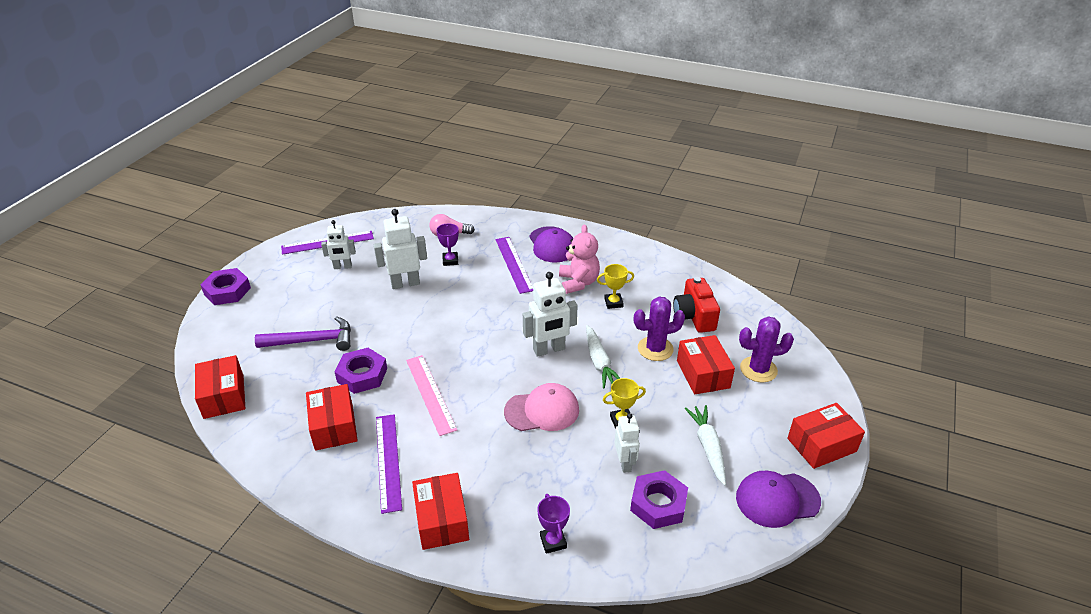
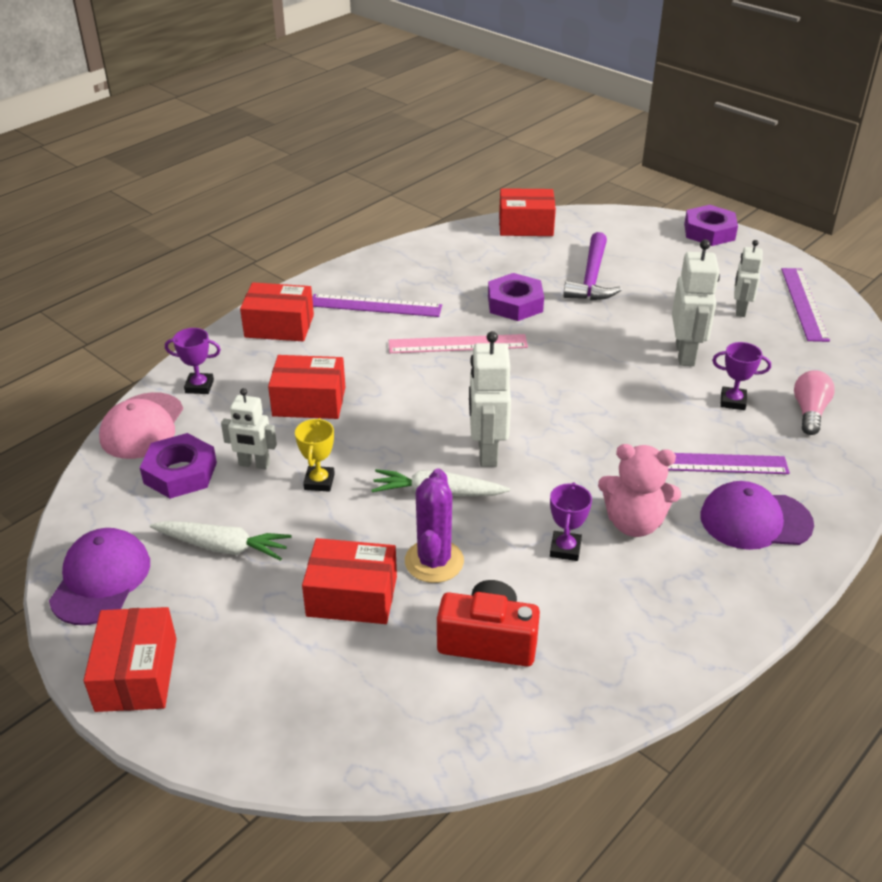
camera: 110 degrees right, 0 degrees up
(334, 426) = (445, 280): red box -> red box (309, 401)
(542, 411) = (379, 420): pink cap -> pink cap (142, 426)
(613, 303) = (565, 549): yellow trophy -> purple trophy
(758, 369) = (322, 671): purple cactus -> none

